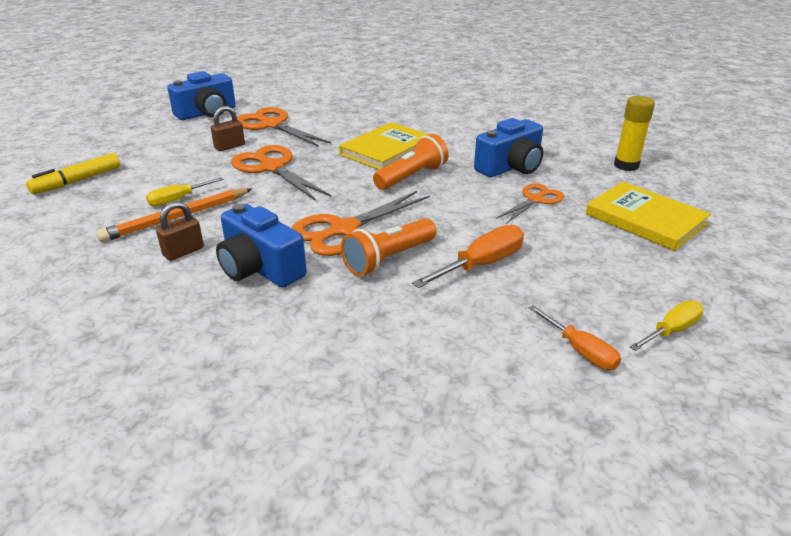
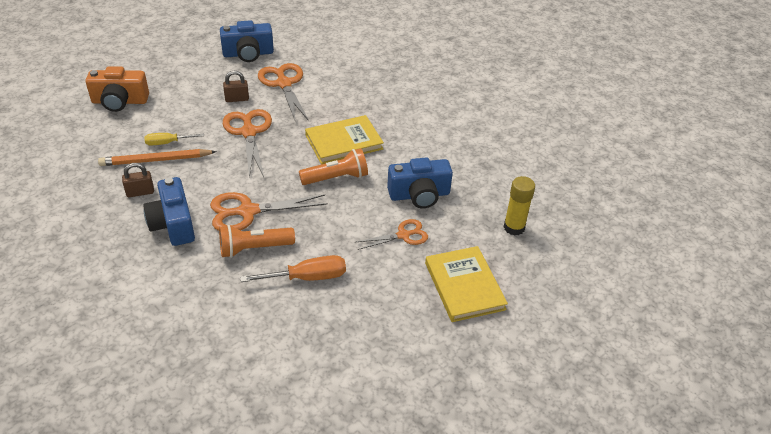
camera: 25 degrees right, 10 degrees up
(77, 181) = (120, 101): yellow marker -> orange camera
(580, 350) = (301, 367): orange screwdriver -> none
(671, 331) = (372, 380): yellow screwdriver -> none

